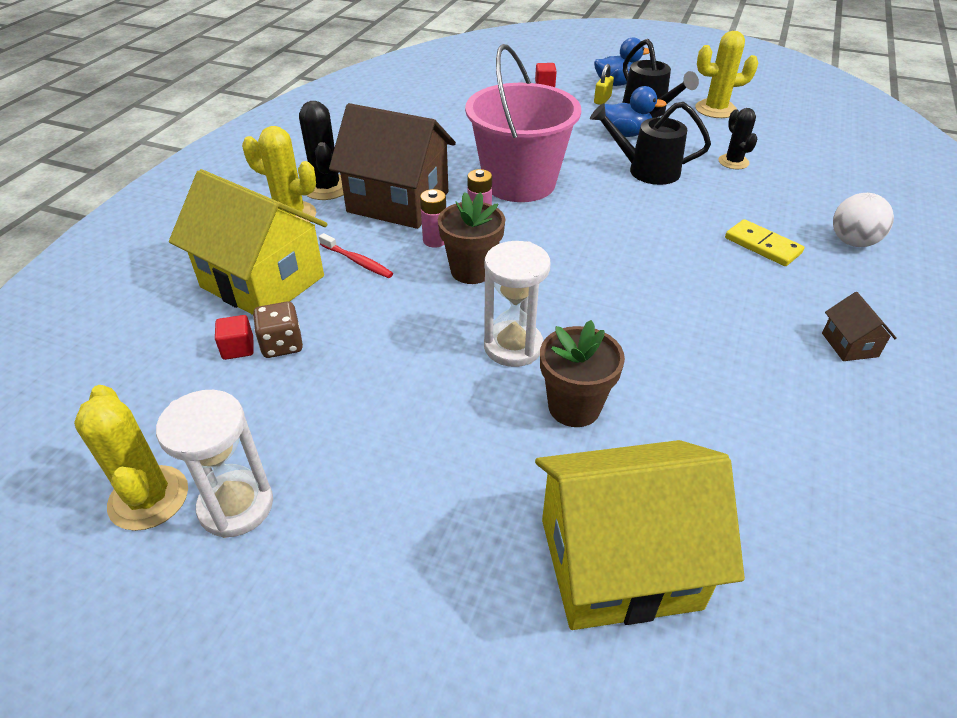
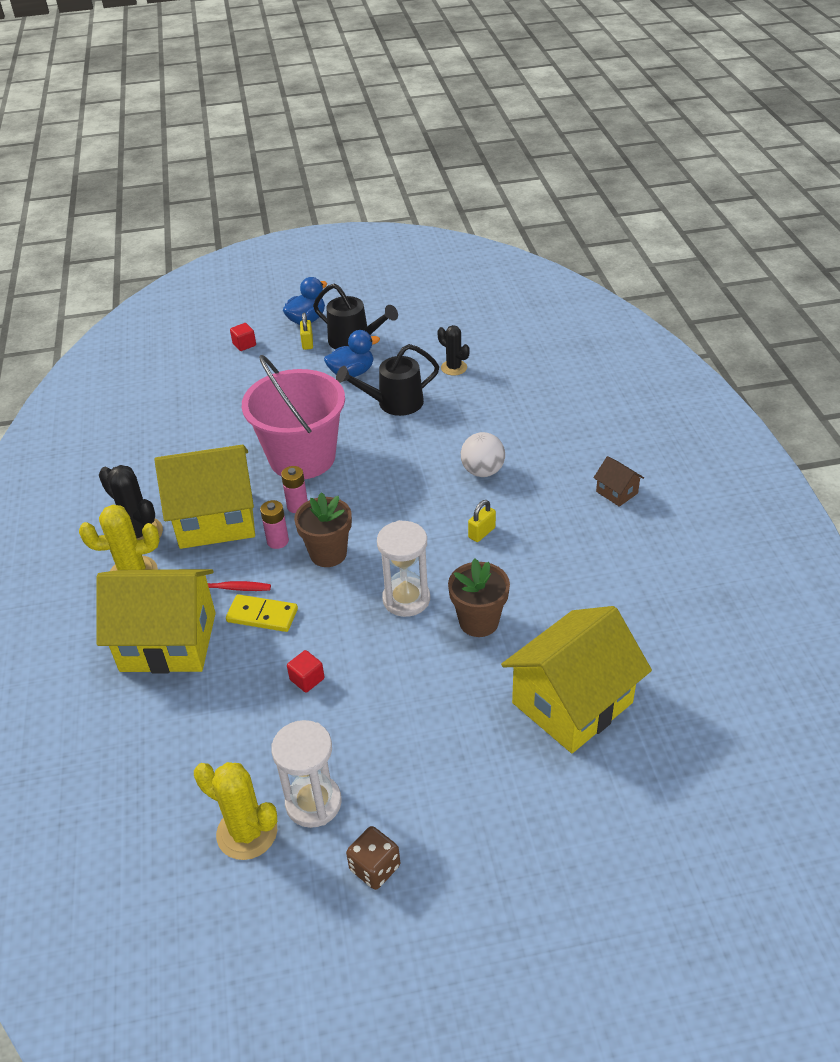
camera: 30 degrees left, 0 degrees up
(238, 348) = (203, 702): red cube -> red cube (307, 679)
(282, 345) = (235, 682): brown dice -> brown dice (375, 868)
(398, 202) = (216, 520): brown house -> yellow house
(648, 318) = (481, 533): none -> yellow padlock
(715, 109) = (407, 318): yellow cactus -> none
(762, 245) = (519, 437): yellow domino -> yellow domino (262, 615)
(852, 242) = (576, 407): white ball -> white ball (482, 471)

